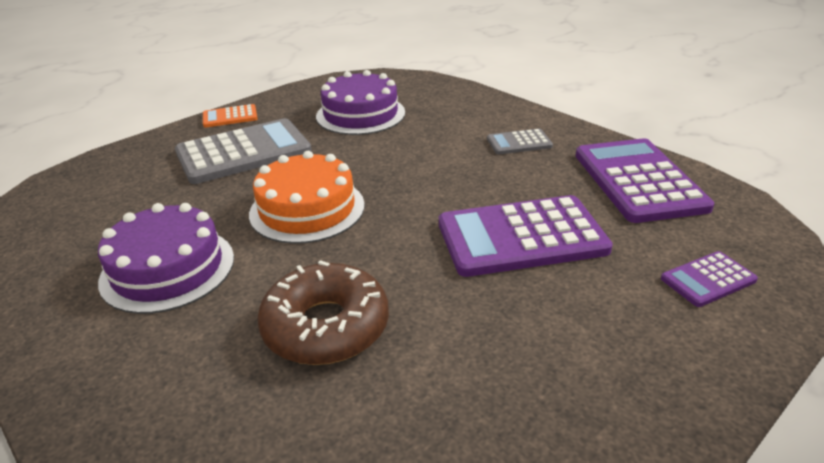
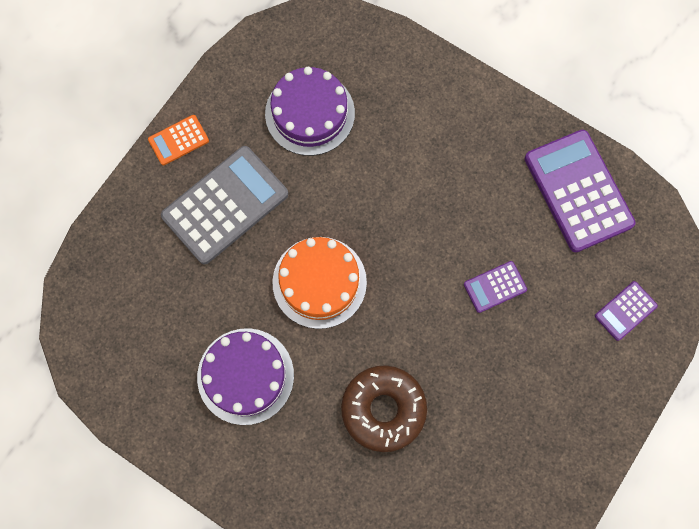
camera: 15 degrees left, 40 degrees up
(519, 143) = (472, 144): grey calculator -> none
(521, 237) = (495, 287): purple calculator -> purple calculator, size x0.48

